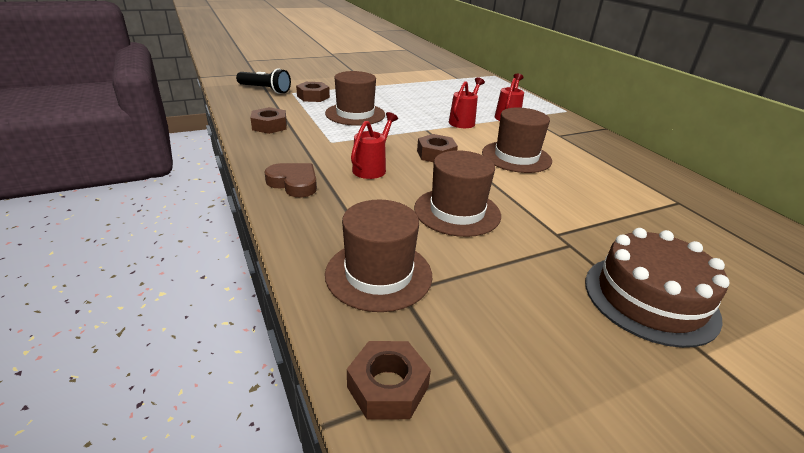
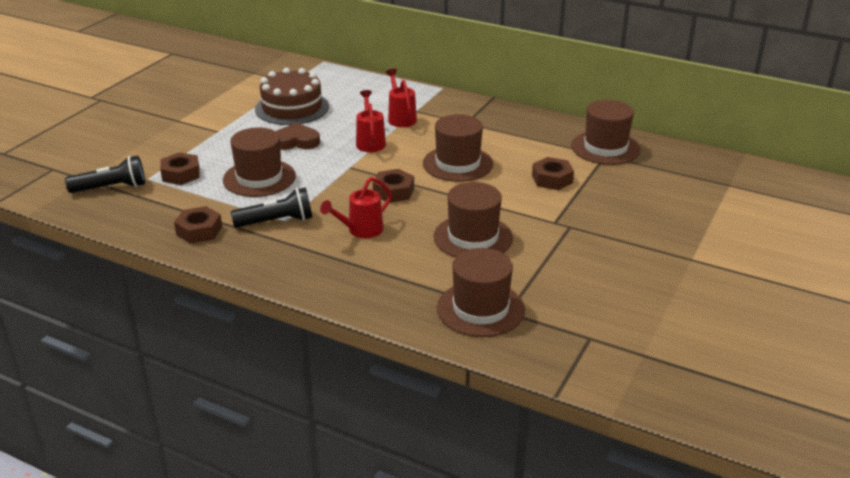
camera: 35 degrees left, 0 degrees up
(294, 183) = (320, 275): brown heart -> brown heart (296, 141)
(324, 140) = (277, 221): none -> black flashlight
(372, 168) = (361, 230): red watering can -> red watering can turned 120 degrees counterclockwise
(387, 387) = (564, 362): brown nut -> brown nut (552, 179)
(650, 298) = (643, 240): brown cake -> brown cake (292, 108)
(686, 196) = (605, 148): none -> brown hat

